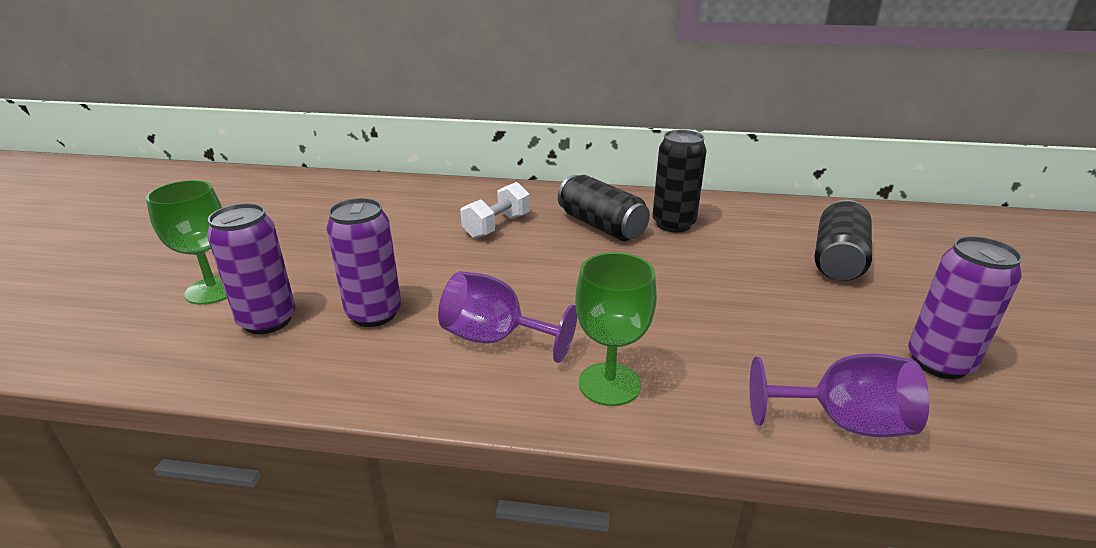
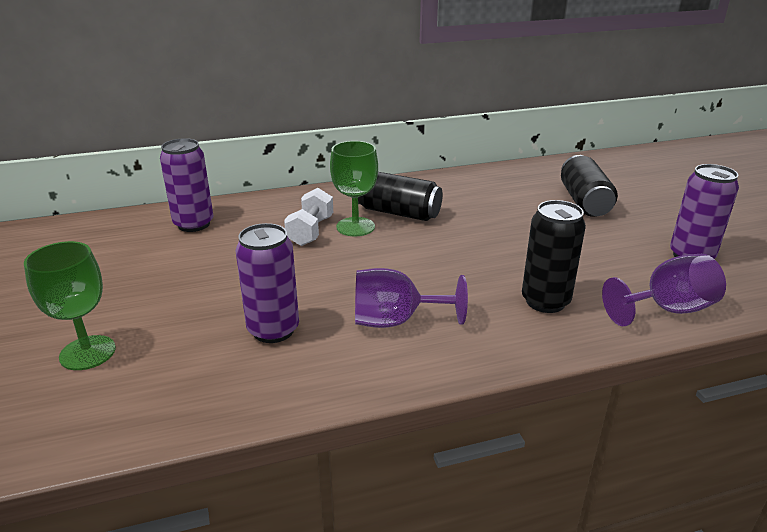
camera: 25 degrees left, 0 degrees up
(268, 321) = (177, 363): purple can -> purple can (194, 224)
(609, 384) = (507, 329): green goblet -> green goblet (355, 227)
(673, 224) = (452, 199): black can -> black can (545, 301)

